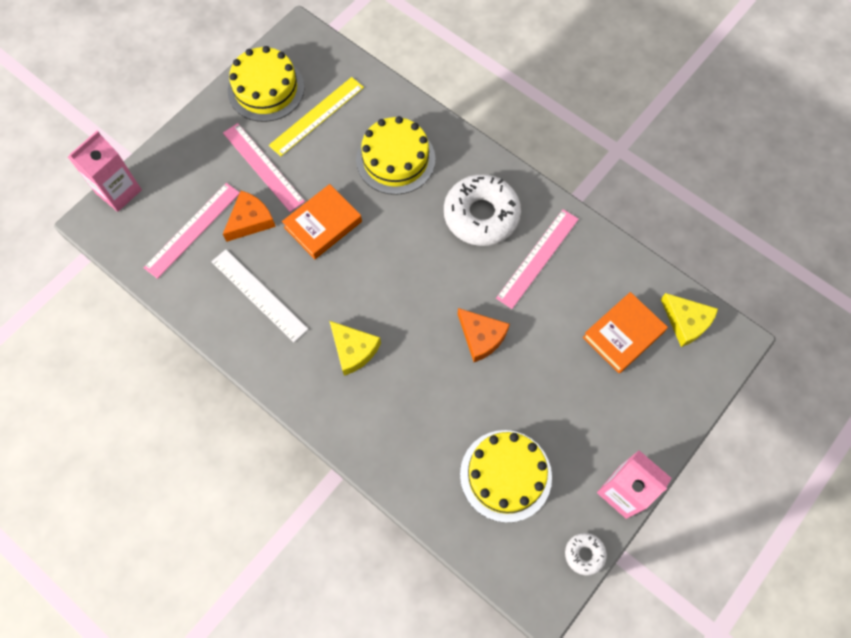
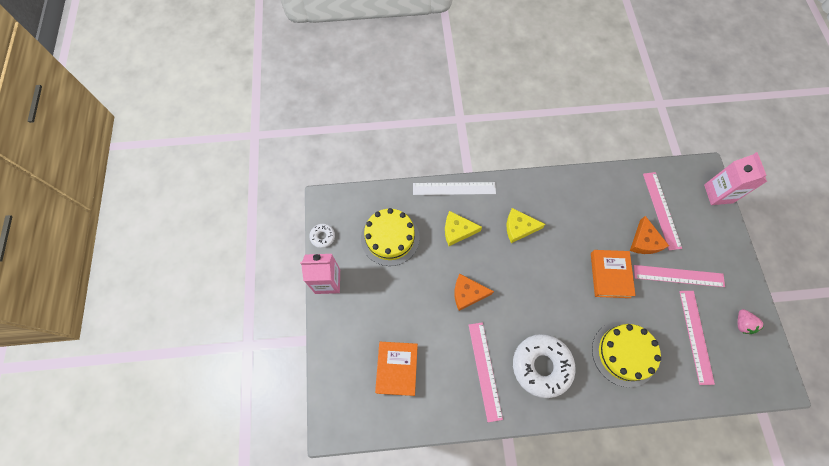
camera: 135 degrees right, 0 degrees up
(259, 295) = (591, 210): white ruler -> white ruler (454, 188)
(266, 89) = (742, 324): yellow cake -> pink strawberry
(317, 116) = (696, 336): yellow ruler -> pink ruler
(686, 322) = (368, 413): yellow cheese -> yellow cheese (457, 230)

